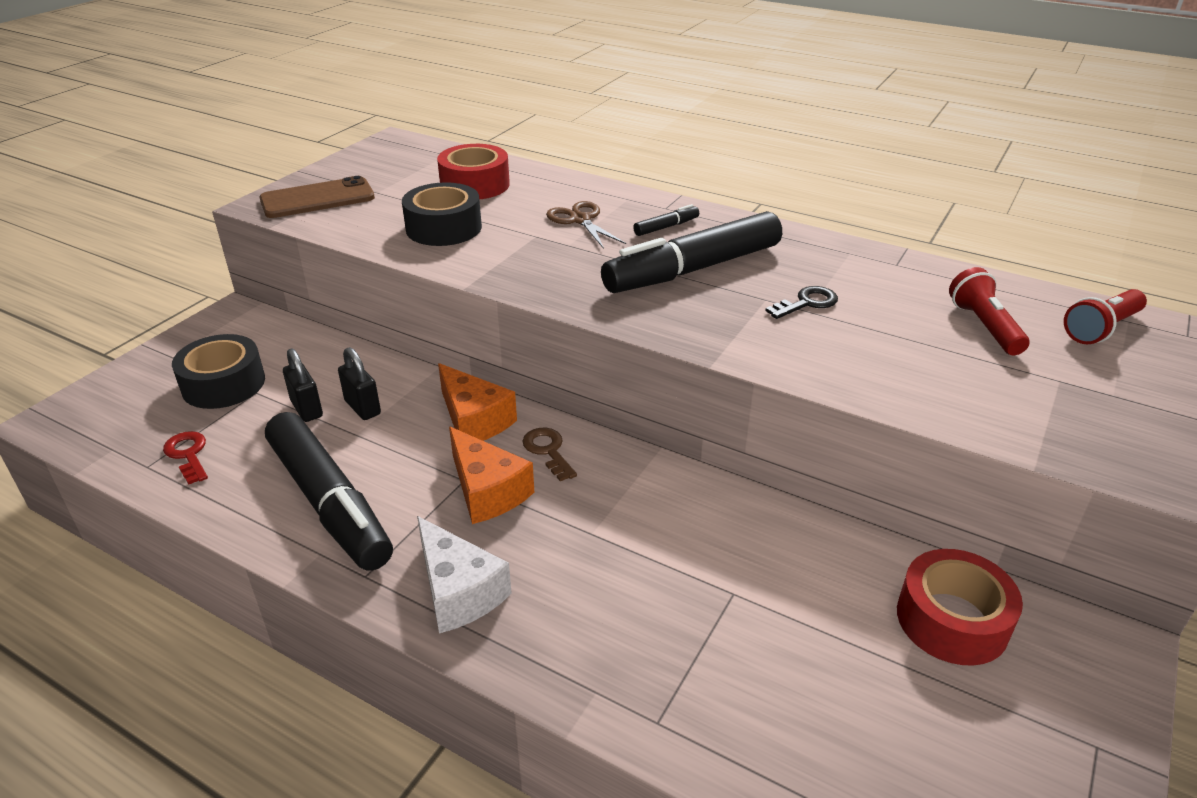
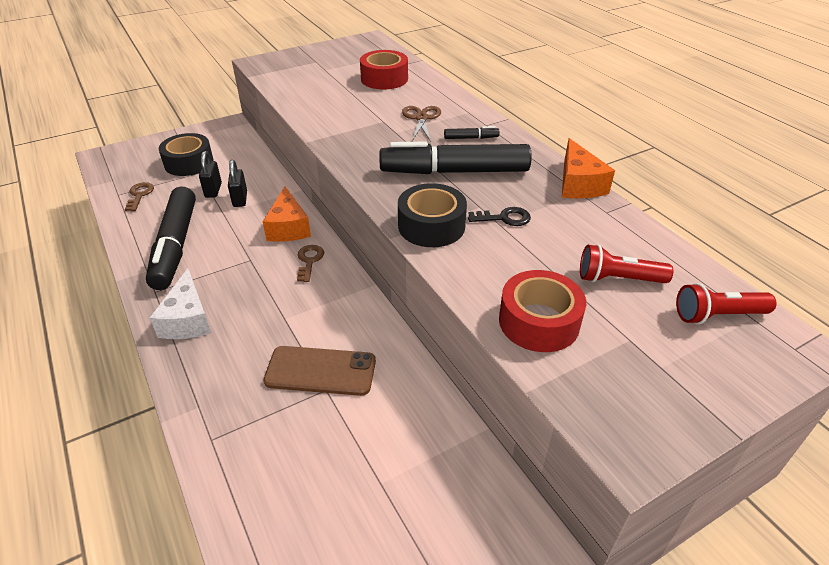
camera: 30 degrees right, 5 degrees up
(188, 454) = (139, 195): red key -> brown key
(317, 199) = (289, 66): brown phone -> brown phone (320, 371)
(444, 228) = (336, 101): black tape -> black tape (431, 226)
(487, 491) = (255, 271): orange cheese -> orange cheese (578, 184)
(952, 620) = (442, 473): red tape -> red tape (539, 322)
(984, 326) = (618, 279): red flashlight -> red flashlight turned 105 degrees counterclockwise

